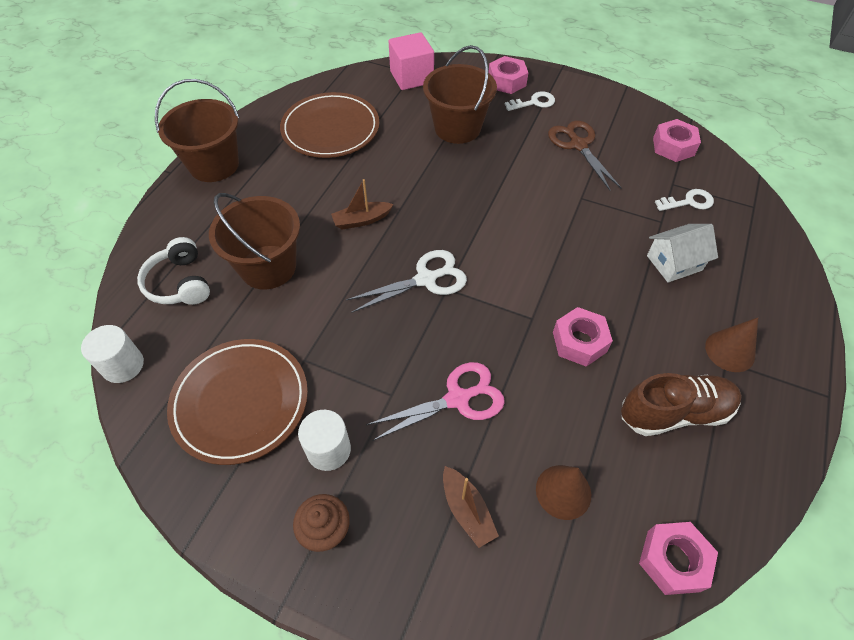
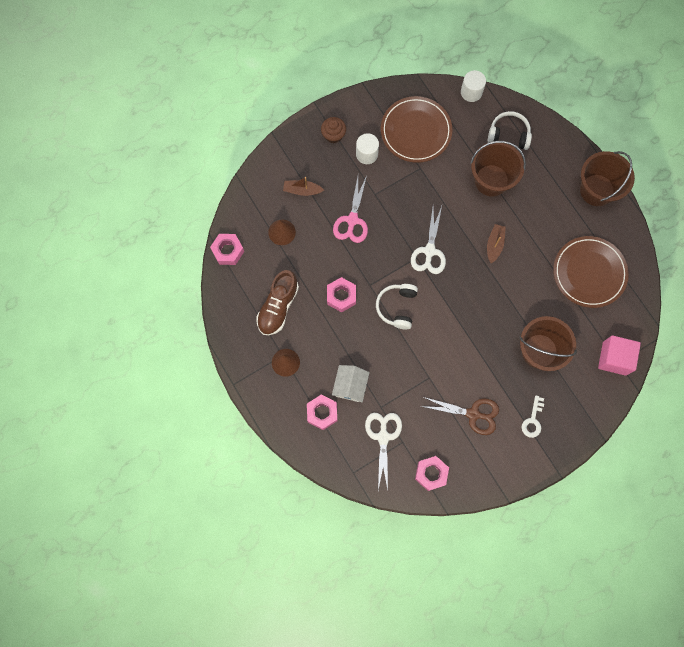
camera: 125 degrees right, 20 degrees up
(506, 81) = (568, 420): pink nut -> pink nut (322, 413)
(532, 272) = (397, 307): none -> white headphones
(688, 202) = (383, 437): white key -> white scissors

